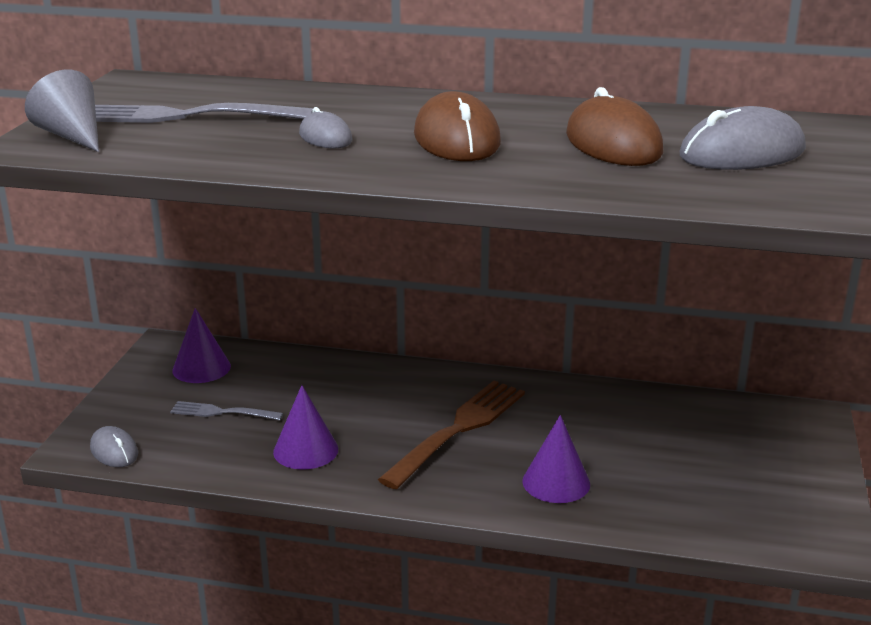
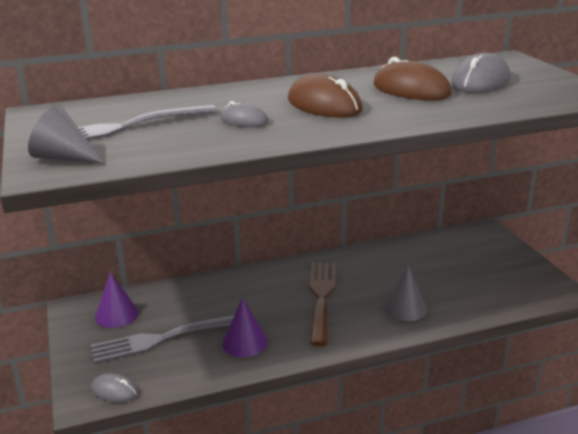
camera: 30 degrees left, 0 degrees up
(223, 412) = (164, 338): grey fork -> grey fork, size x1.86
(556, 482) = (405, 308): purple cone -> grey cone

